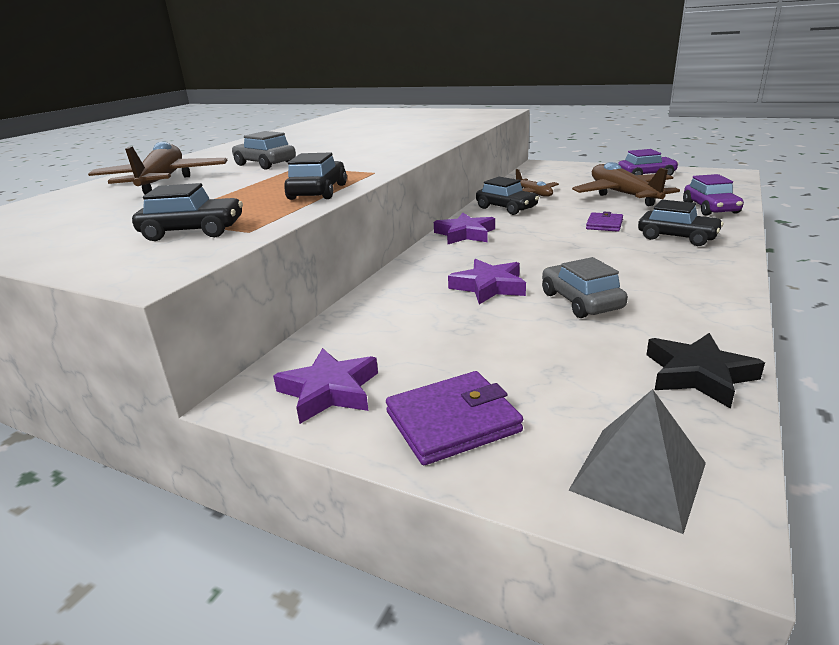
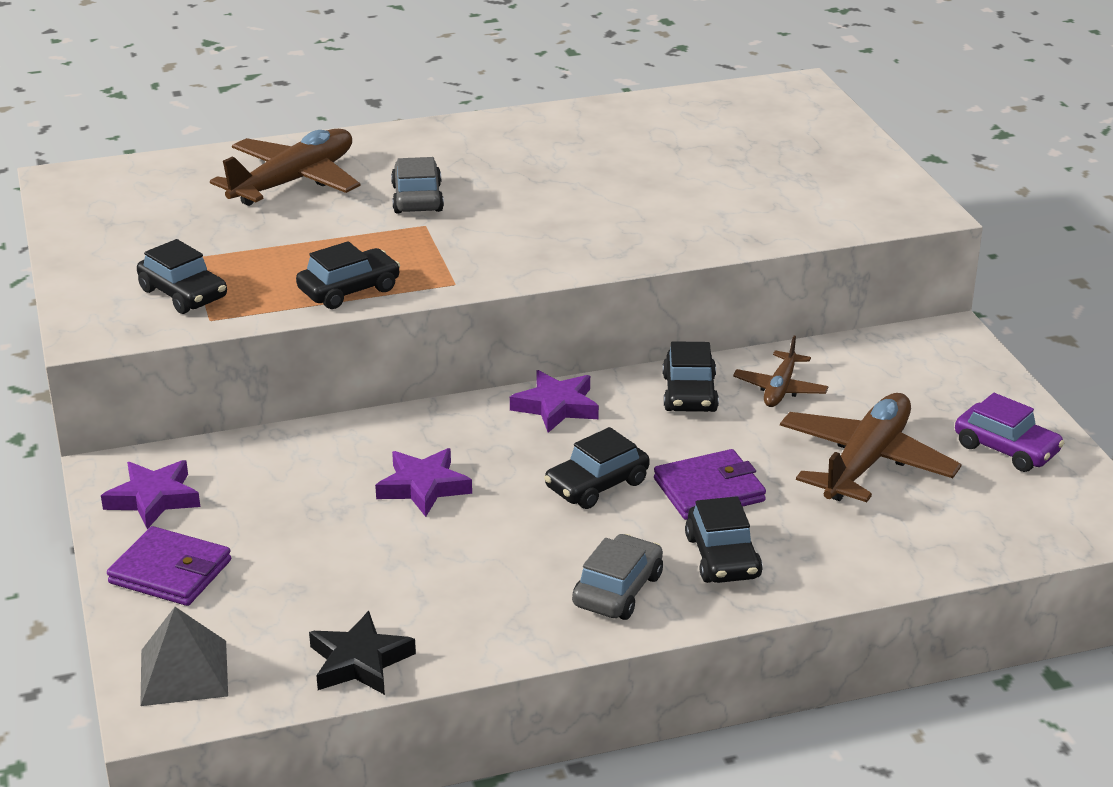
camera: 45 degrees right, 5 degrees up
(561, 245) = (597, 485): none -> black car
(581, 301) = (448, 553): grey car -> grey car (618, 590)
(604, 224) = (709, 490): purple wallet -> purple wallet, size x1.58
(710, 208) = (886, 551): purple car -> none

